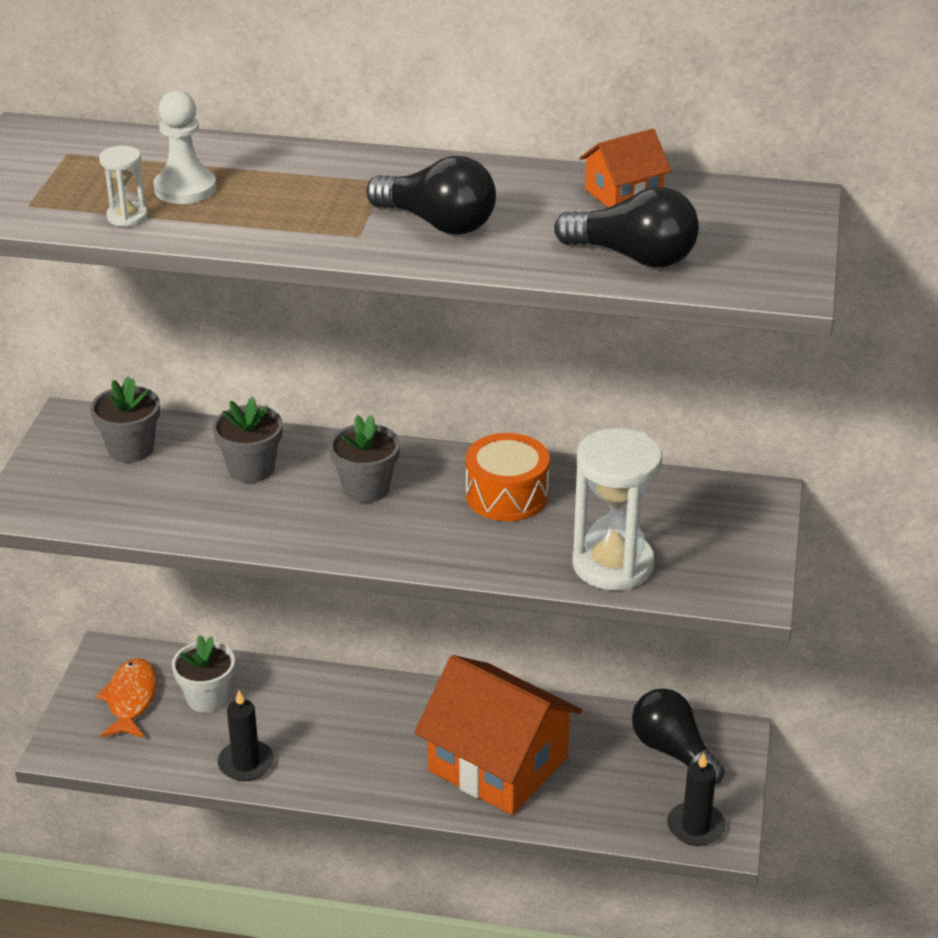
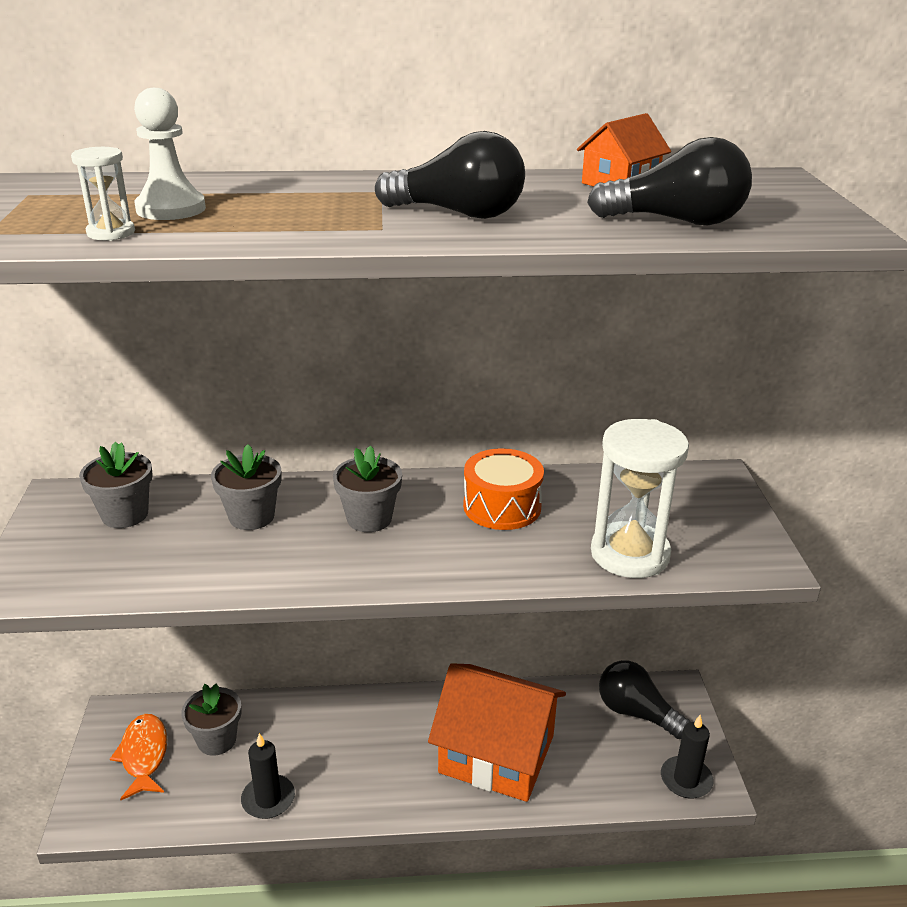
camera: 15 degrees left, 5 degrees down
(207, 698) = (217, 740): white flower pot -> grey flower pot

